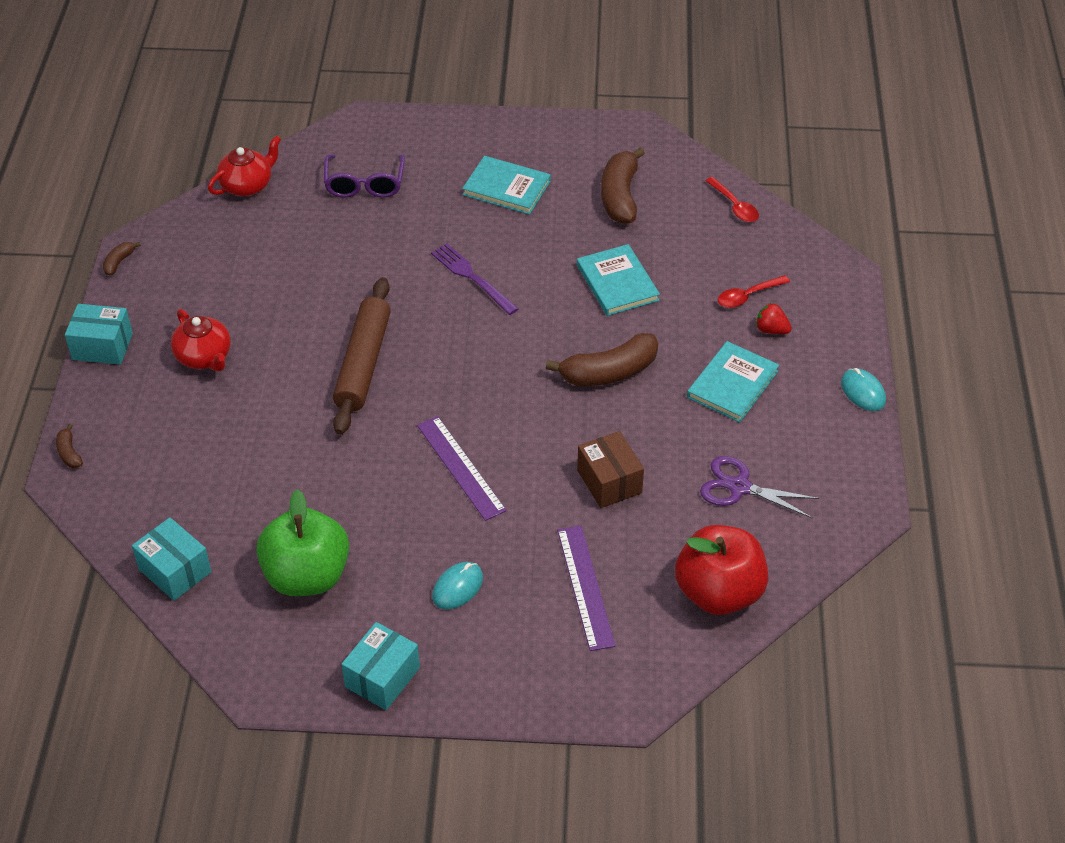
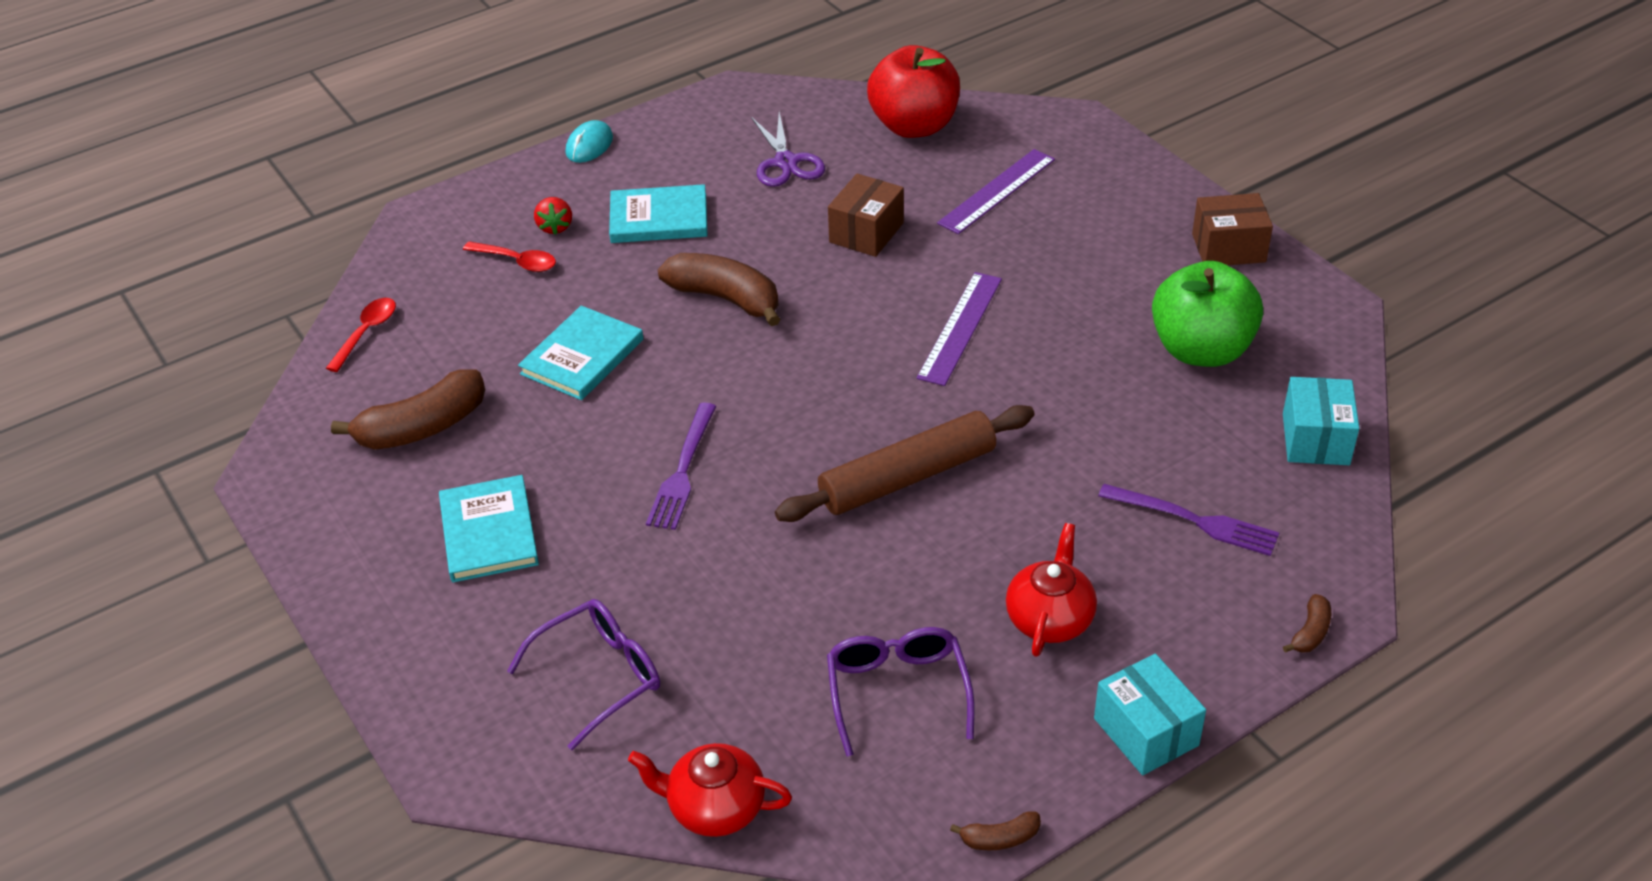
camera: 125 degrees left, 5 degrees down
(189, 463) = (1196, 521): none -> purple fork
(233, 276) = (897, 691): none -> purple glasses
(382, 677) = (1228, 248): turquoise box -> brown box
(457, 587) = (1090, 256): turquoise mouse -> none

